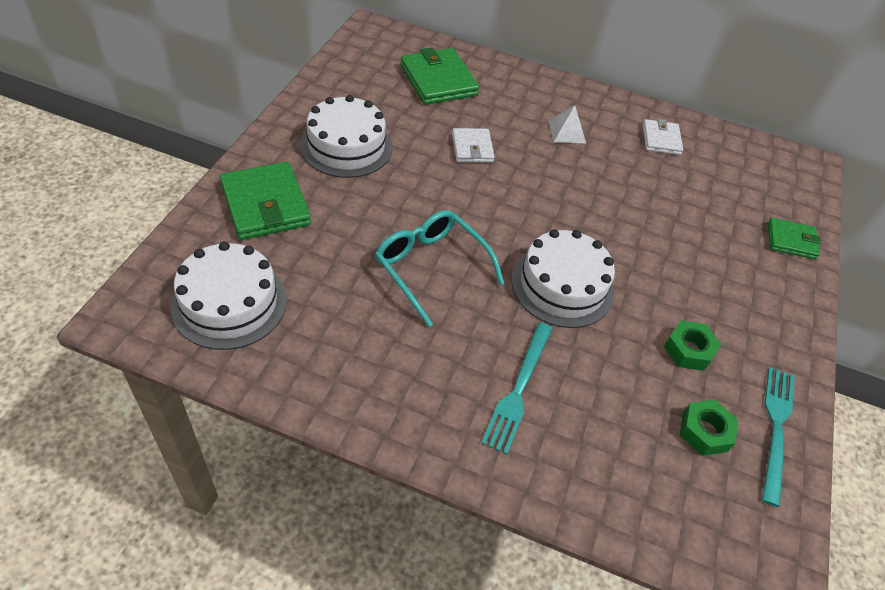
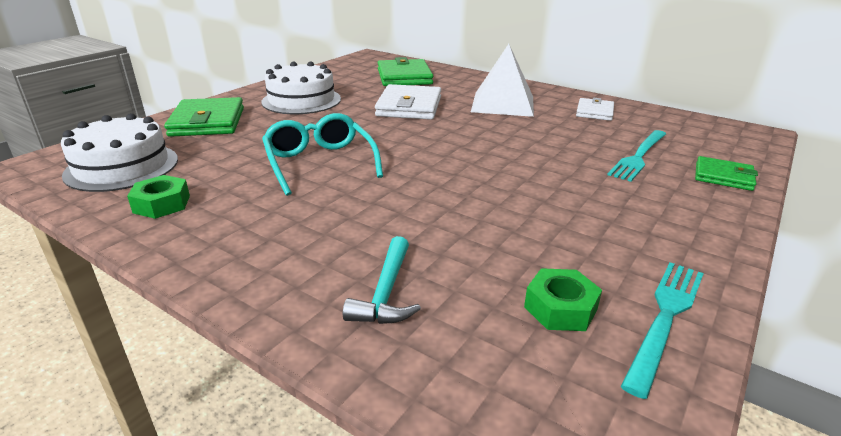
camera: 20 degrees right, 20 degrees down
(472, 148) = (409, 107): white wallet -> white wallet, size x1.70
(518, 389) = (347, 246): turquoise fork -> turquoise fork (639, 156)
(562, 285) = (444, 183): white cake -> none
(566, 131) = (502, 104): white pyramid -> white pyramid, size x1.98
(575, 440) = (386, 293): none -> turquoise hammer
(689, 350) = (567, 240): green nut -> green nut (162, 204)

